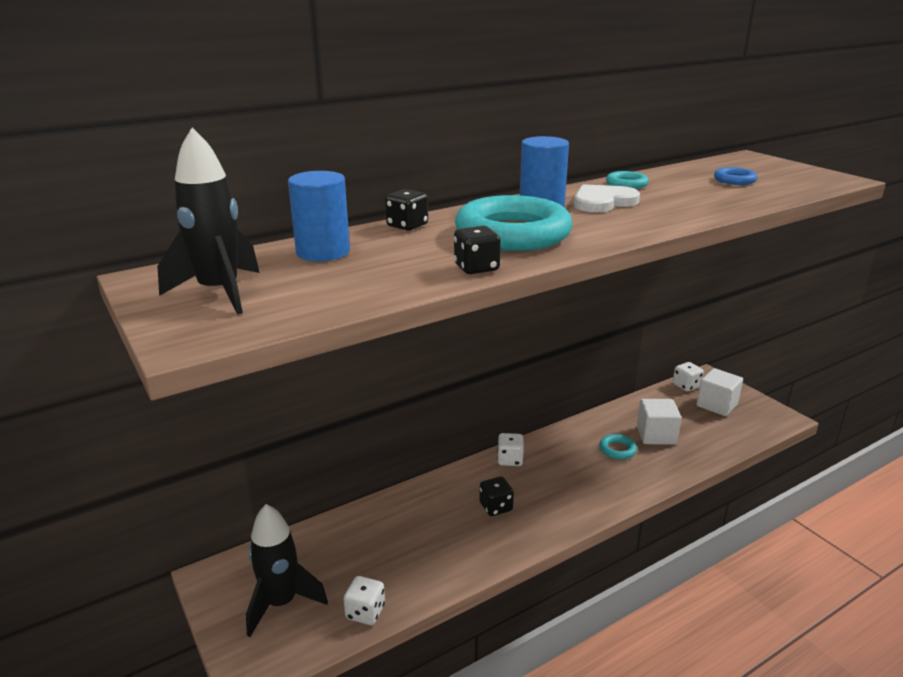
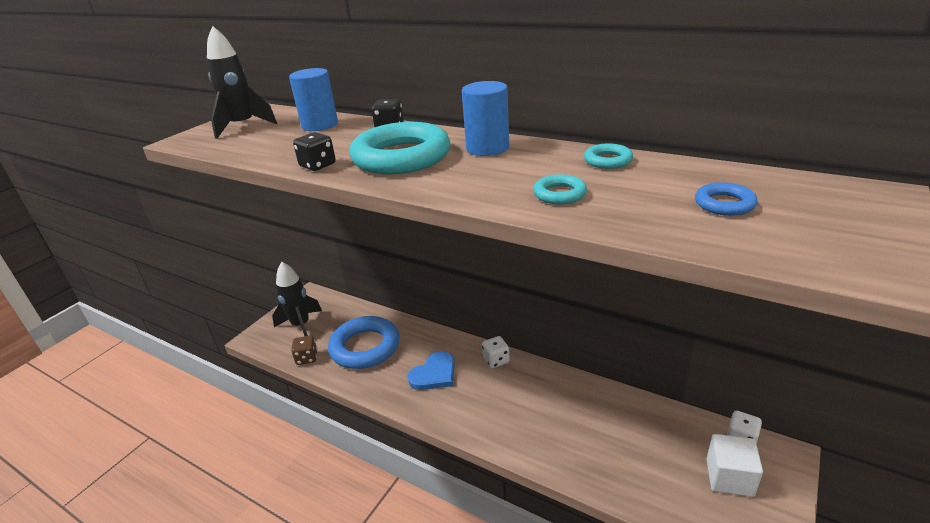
camera: 65 degrees right, 5 degrees up
(365, 612) = (307, 358): white dice -> brown dice
(397, 549) = (365, 347): none -> blue ring
(496, 507) = (434, 374): black dice -> blue heart
(603, 202) = (530, 164): white heart -> none
(617, 450) = (565, 419): turquoise ring -> turquoise ring (559, 194)
(656, 435) = (616, 440): white cube -> none

